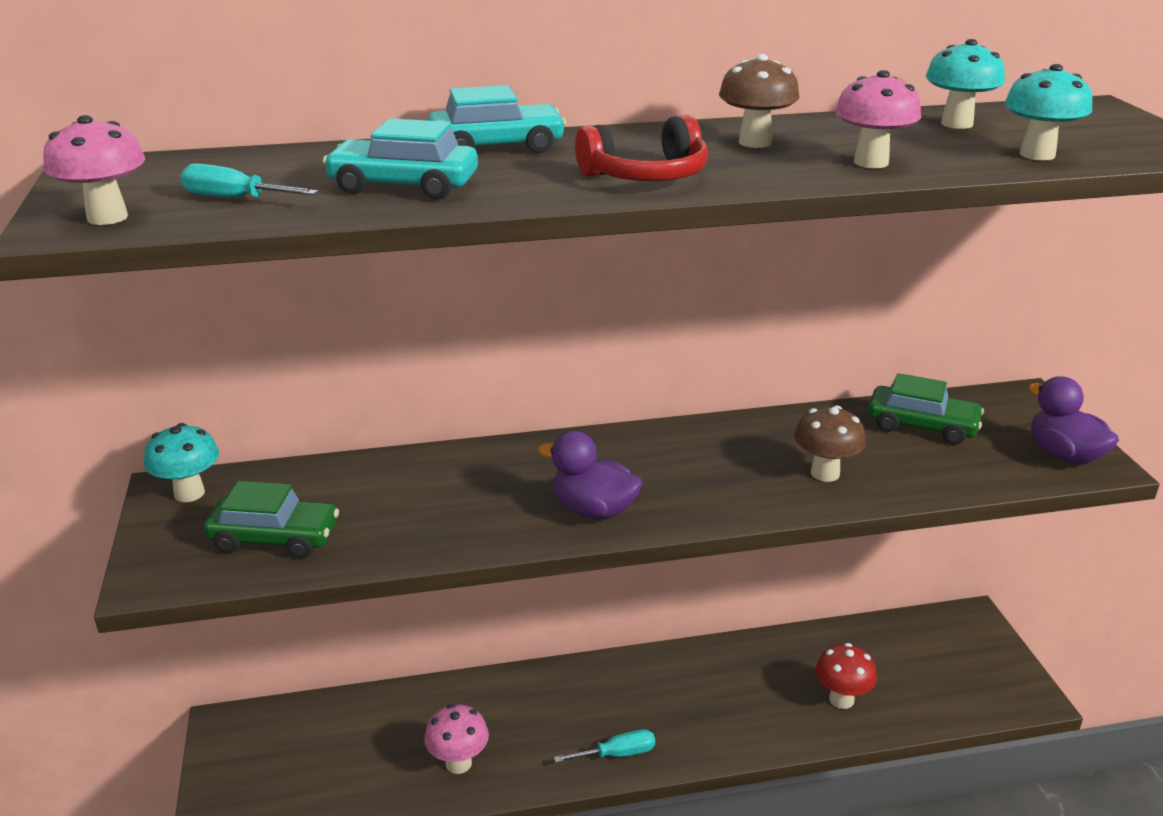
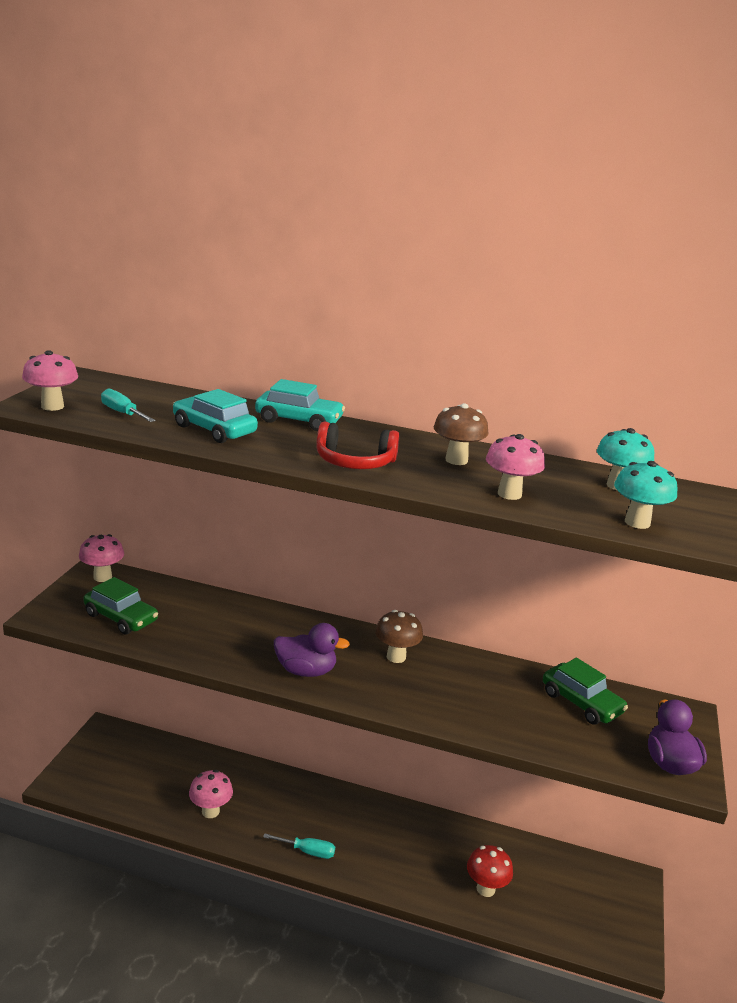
camera: 25 degrees right, 5 degrees down
(189, 493) = (102, 577): turquoise mushroom -> pink mushroom
(593, 510) = (306, 671): purple duck -> purple duck turned 135 degrees clockwise
(825, 473) = (477, 706): brown mushroom -> brown mushroom (396, 657)

